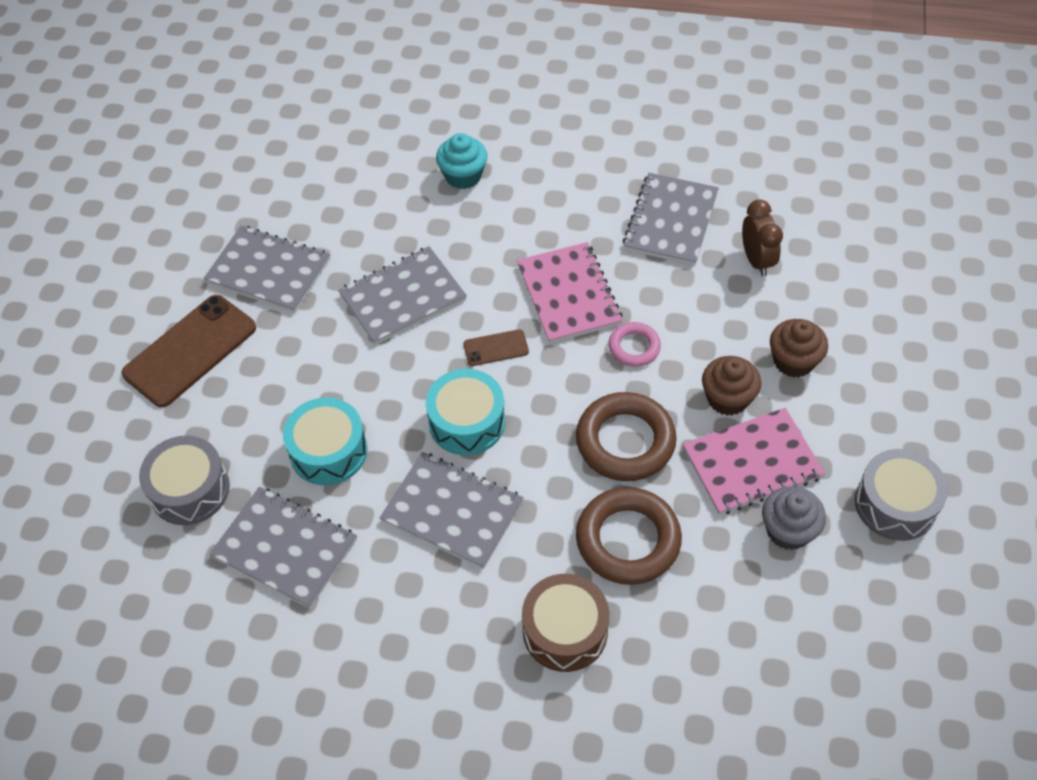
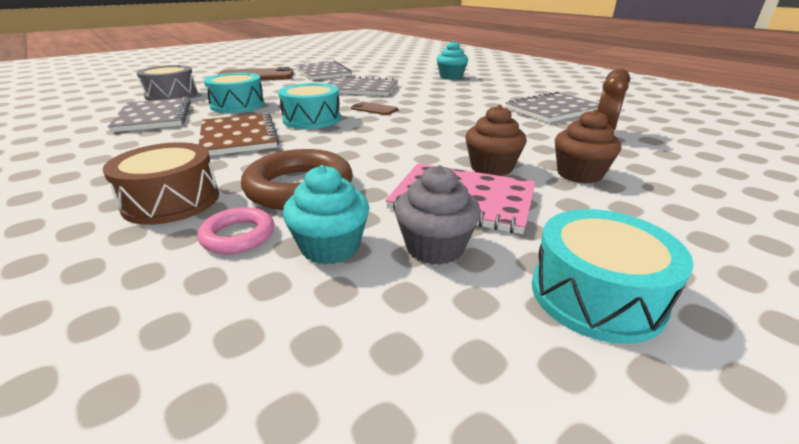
camera: 40 degrees right, 25 degrees down
(452, 511) = (238, 136): grey notebook -> brown notebook
(569, 294) = (446, 109): pink notebook -> none
(625, 441) = (383, 155): brown ring -> none
(634, 347) = (455, 132): pink ring -> pink ring (238, 236)
(733, 580) = (330, 247): none -> turquoise cupcake
(895, 504) = (596, 295): grey drum -> turquoise drum

